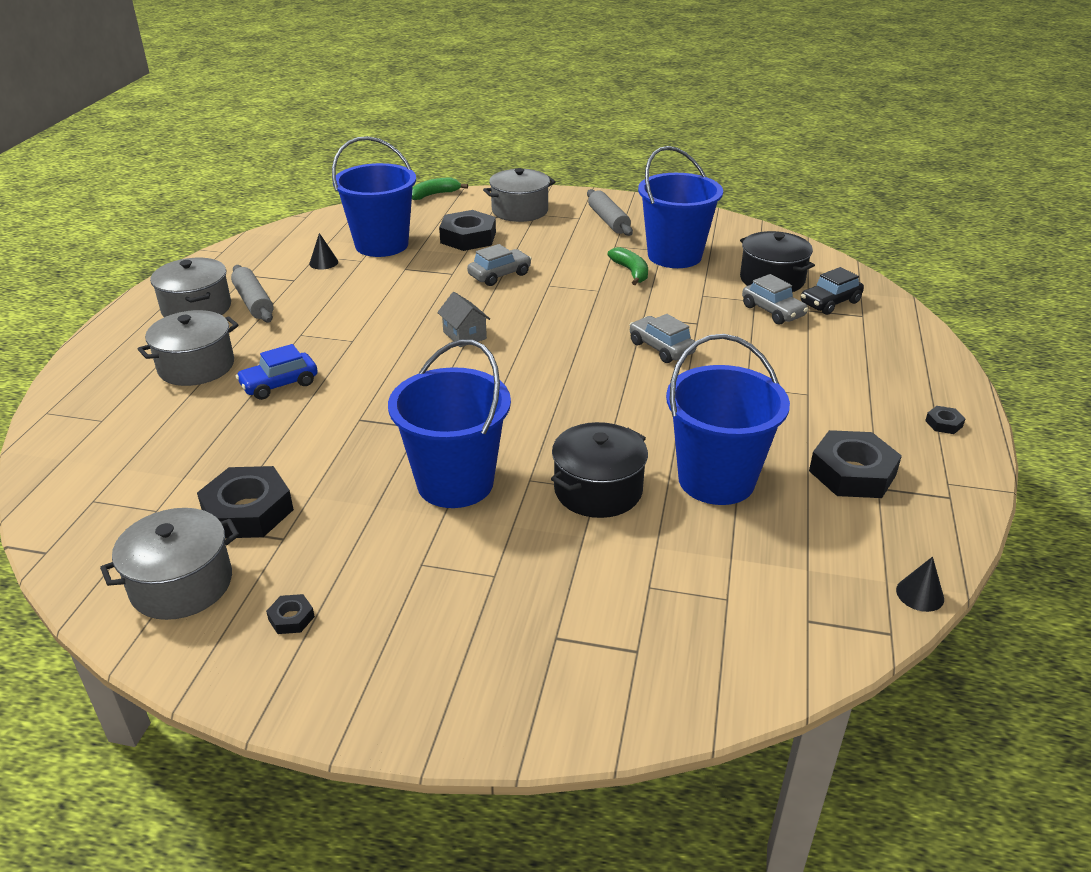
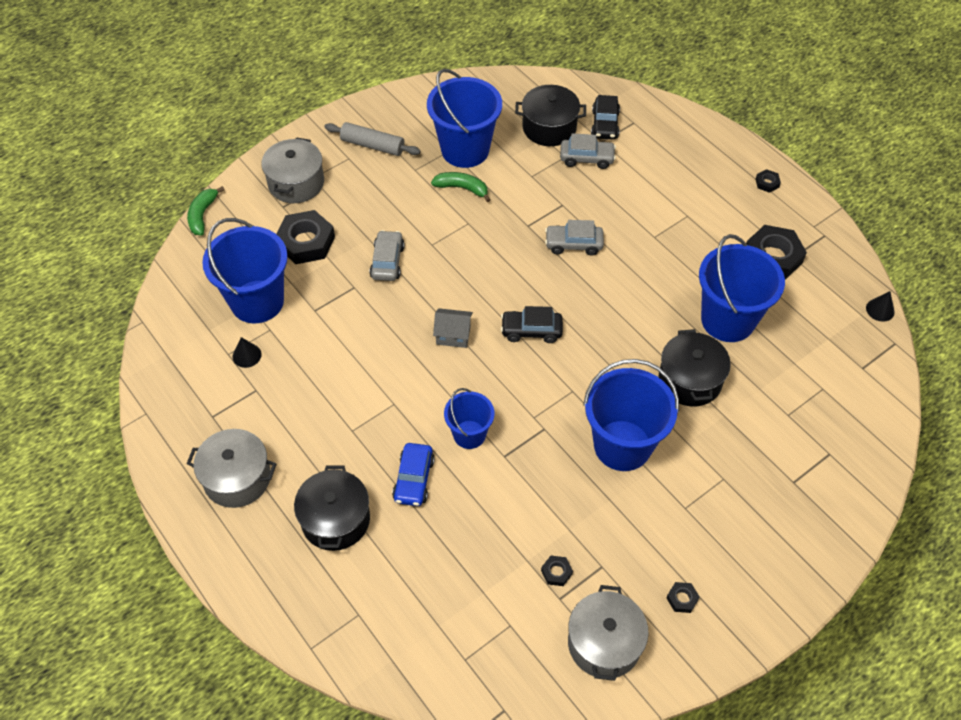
camera: 50 degrees left, 20 degrees up
(196, 366) = (335, 519): grey pot -> black pot
(247, 511) = (556, 572): black nut -> black nut, size x0.44
(254, 302) = (267, 435): grey rolling pin -> none
(362, 390) = (469, 434): none -> blue bucket
(525, 370) = (531, 331): none -> black car

